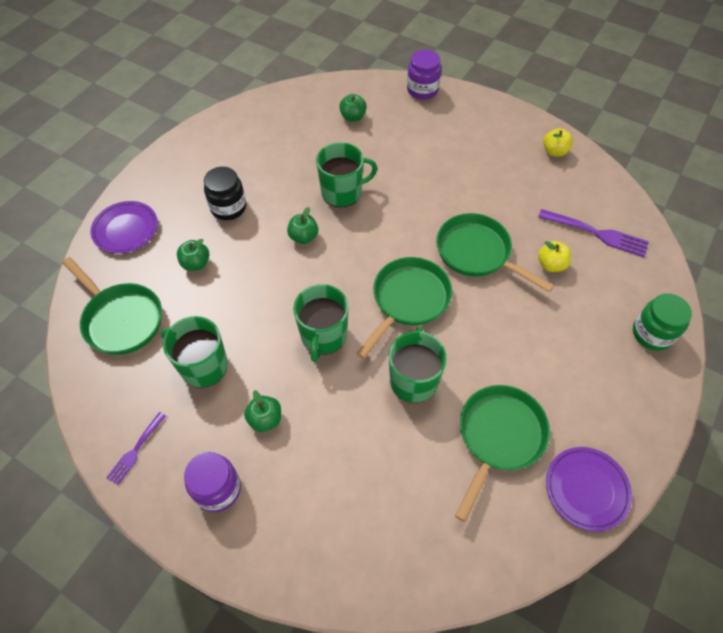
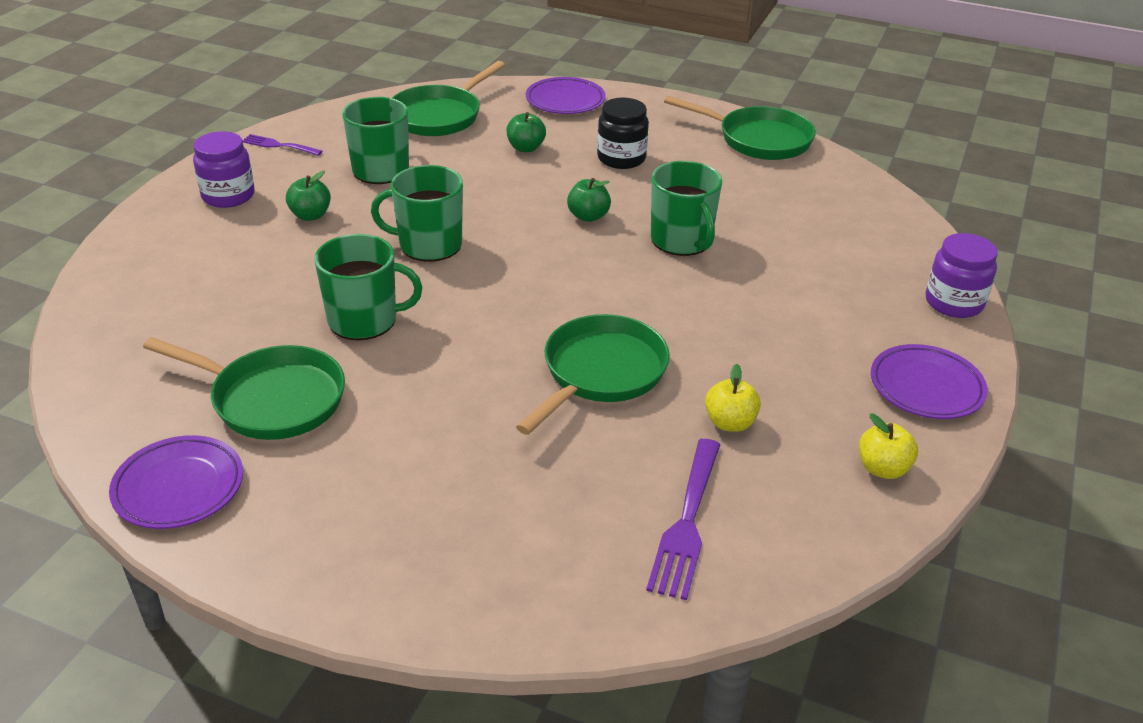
camera: 80 degrees right, 20 degrees down
(353, 117) = (844, 238): green apple -> none
(408, 300) = (496, 309): green pan -> green pan (758, 139)
(493, 120) = (926, 387): none -> purple plate
(551, 265) = (596, 458): yellow apple -> yellow apple (730, 423)
(652, 334) = (464, 589): green jar -> none

